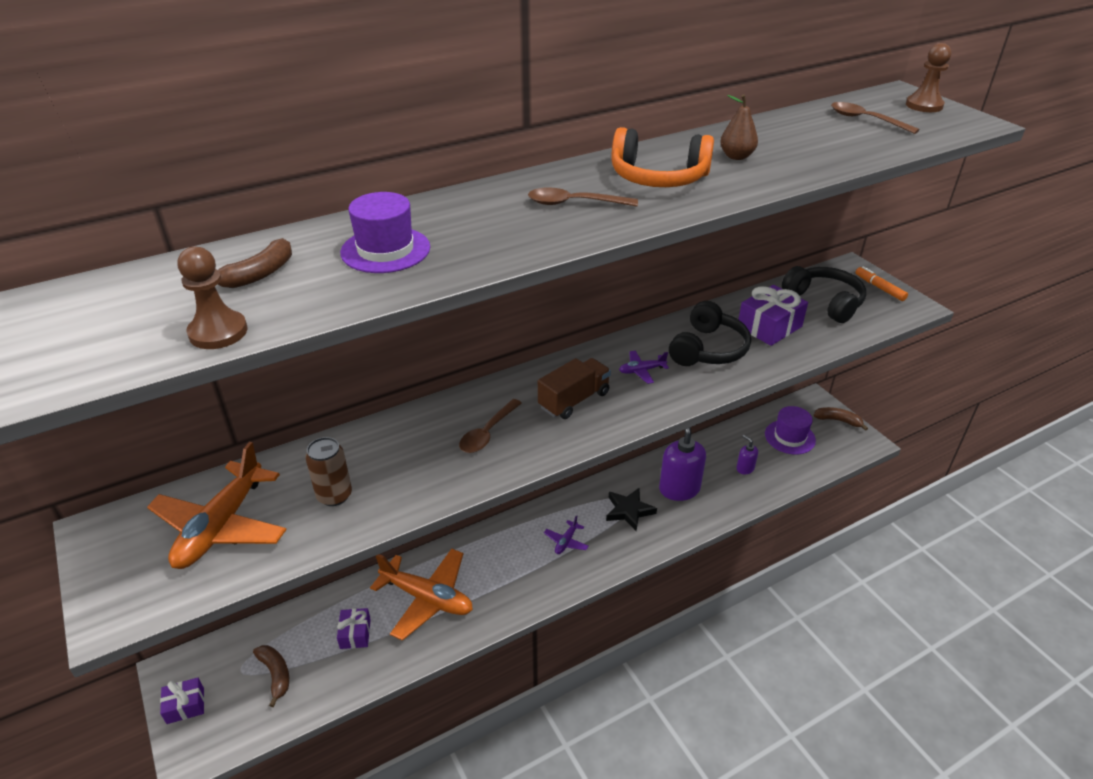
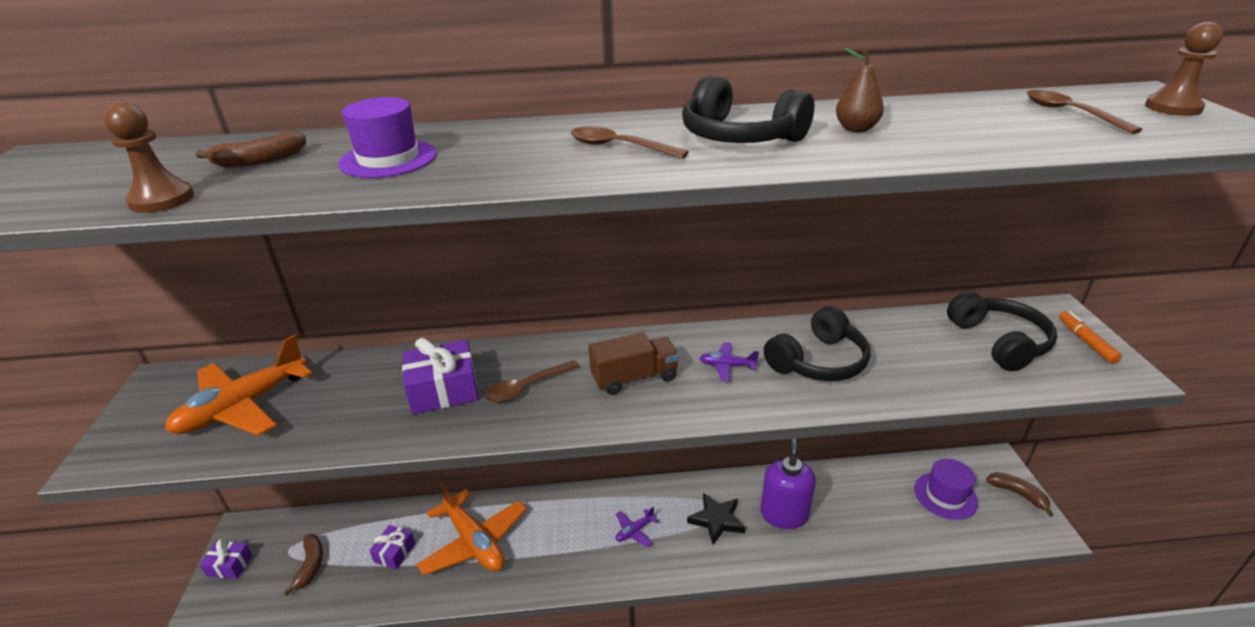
camera: 25 degrees right, 5 degrees down
(334, 495) = (349, 407): brown can -> none
(658, 177) = (739, 137): orange headphones -> black headphones
(745, 468) = (872, 515): purple soap dispenser -> none
(769, 327) = (909, 354): purple gift -> purple gift (443, 390)

